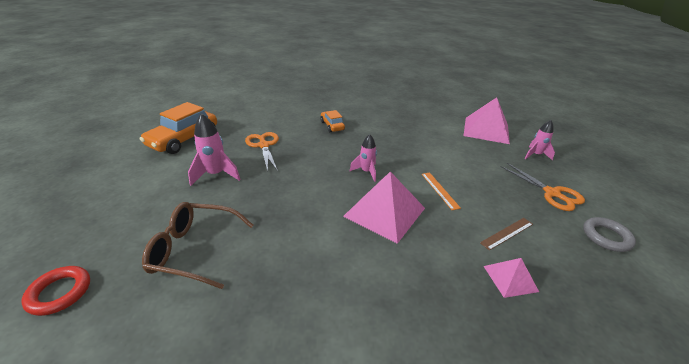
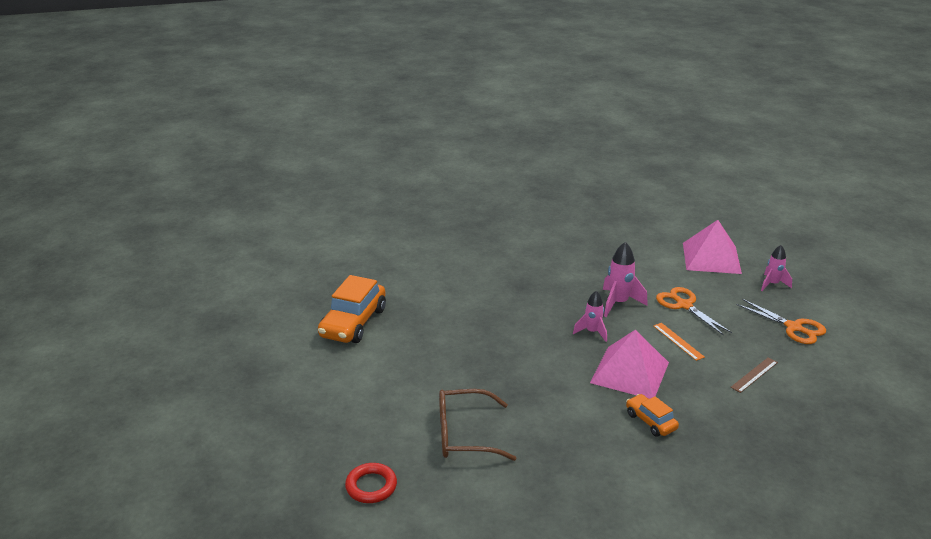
camera: 10 degrees left, 5 degrees down
(216, 175) = (427, 360): pink rocket -> pink rocket (618, 303)
(264, 145) = (456, 317): orange scissors -> orange scissors (684, 305)
(332, 126) = (523, 278): orange car -> orange car (650, 421)
(510, 278) = (763, 413): pink pyramid -> none
(606, 237) = (846, 364): grey ring -> none

